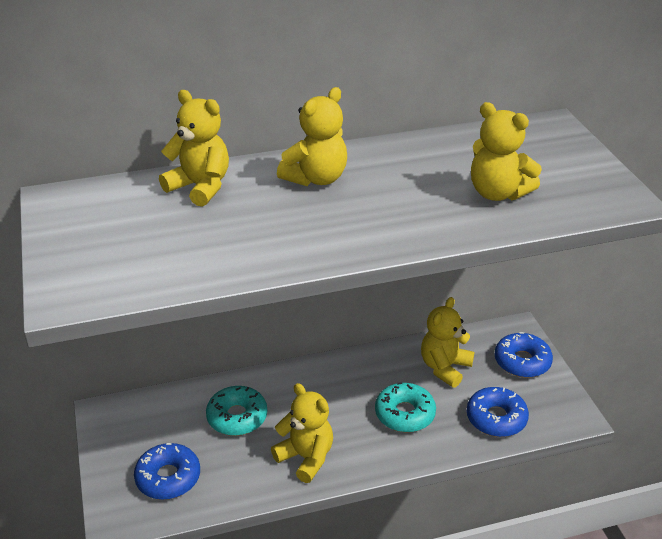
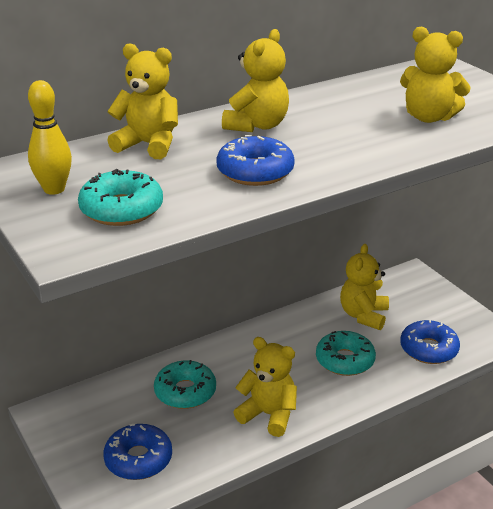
camera: 15 degrees left, 5 degrees down
(89, 226) = (54, 189): none -> yellow bowling pin
(136, 260) = (121, 209): none -> turquoise donut
(522, 362) = (429, 299): blue donut -> blue donut (255, 172)

